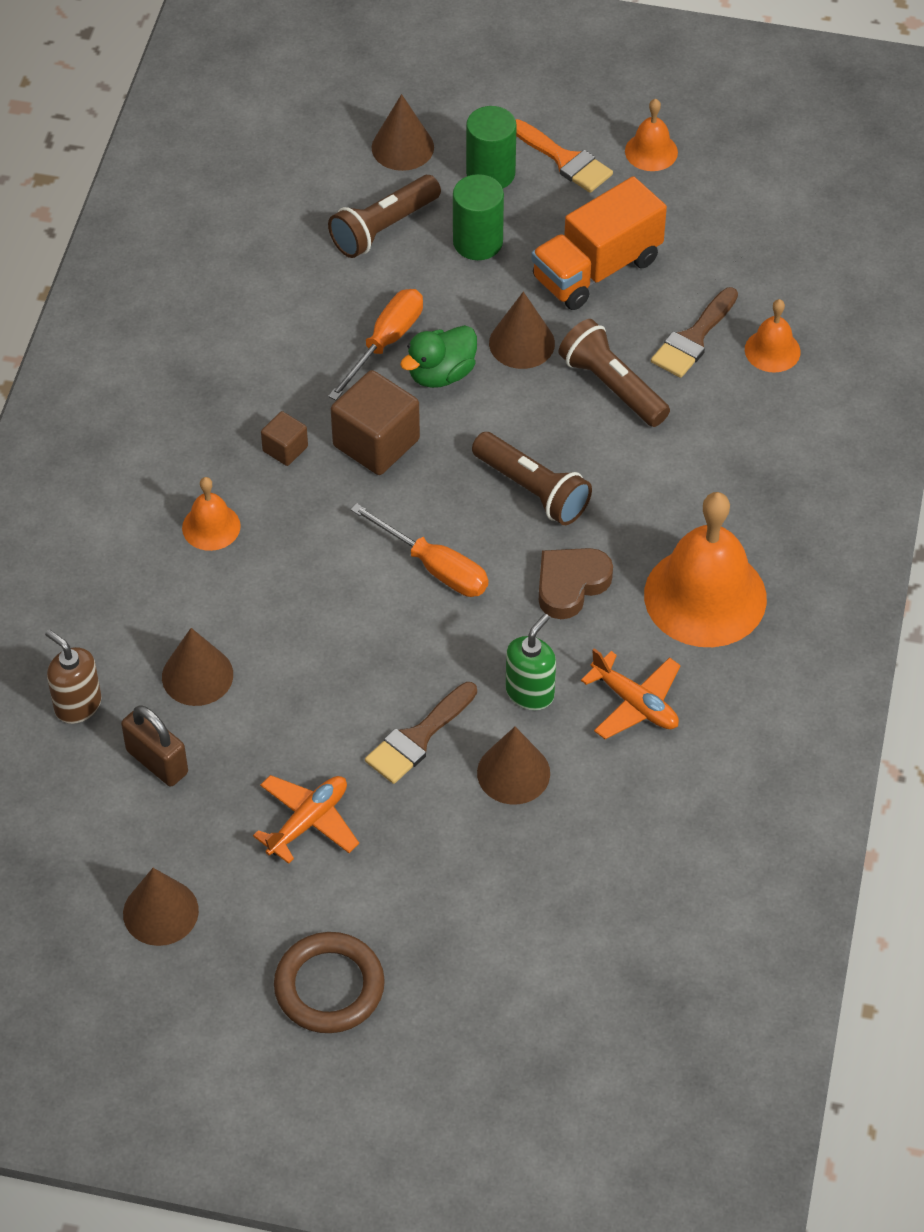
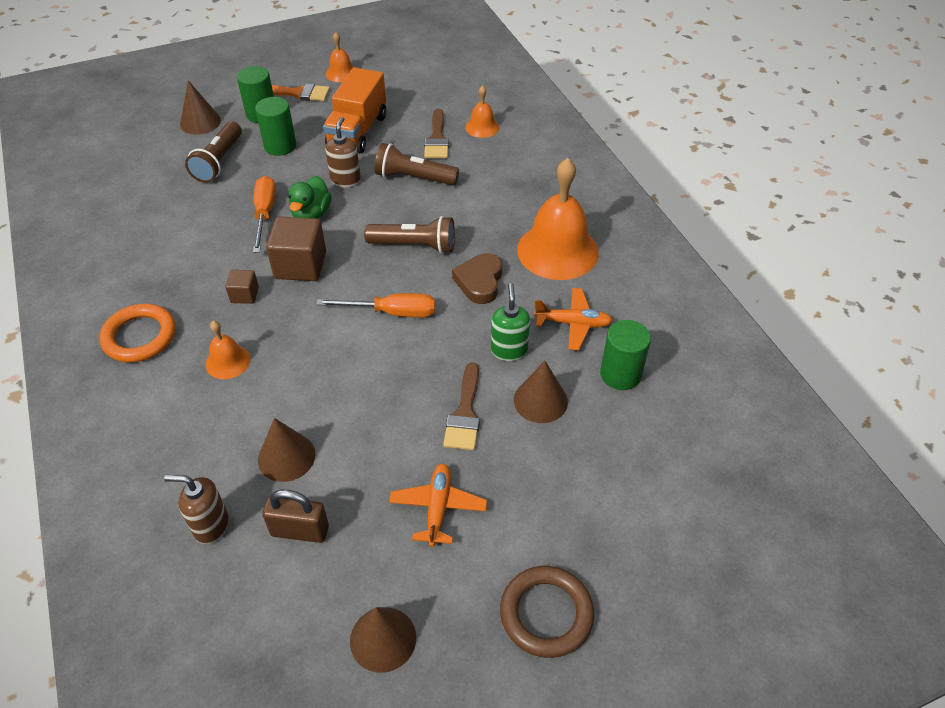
camera: 35 degrees left, 5 degrees down
(138, 441) = (140, 336): none -> orange ring
(521, 343) = (345, 180): brown cone -> brown soap dispenser
(633, 796) = (620, 374): none -> green cylinder

